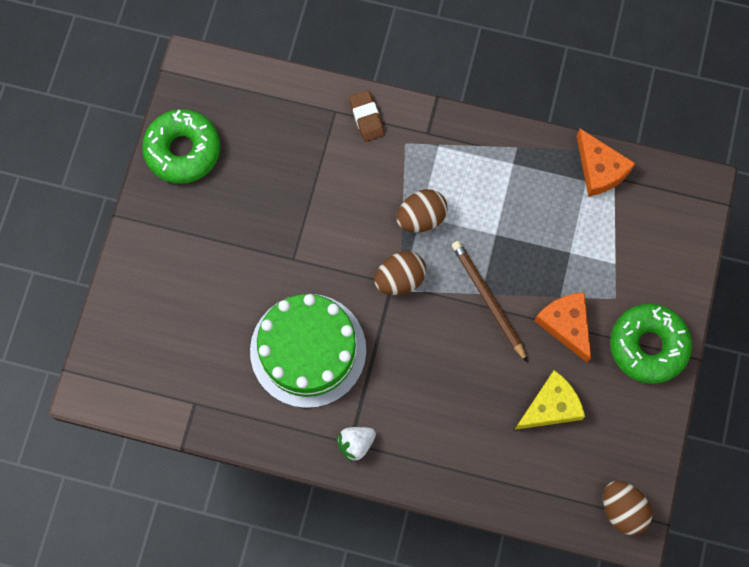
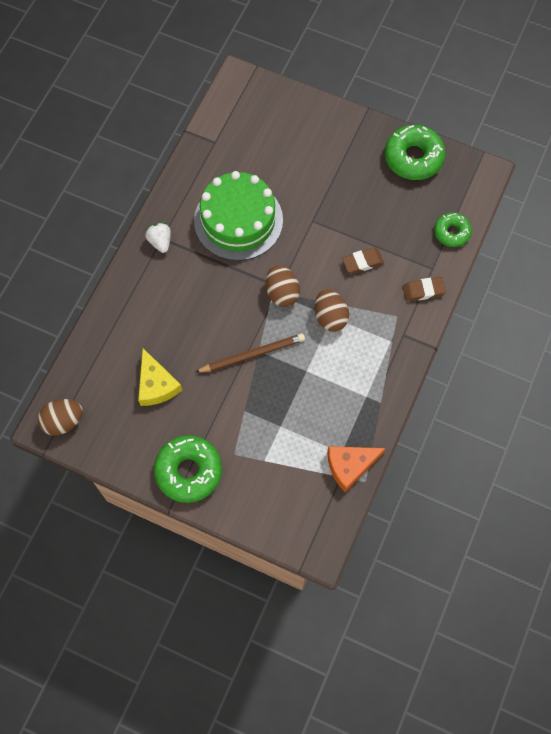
camera: 100 degrees right, 5 degrees down
(282, 95) = (451, 232): none -> green donut
(341, 191) = (362, 262): none -> brown eraser
(566, 325) = (219, 410): orange cheese -> none

